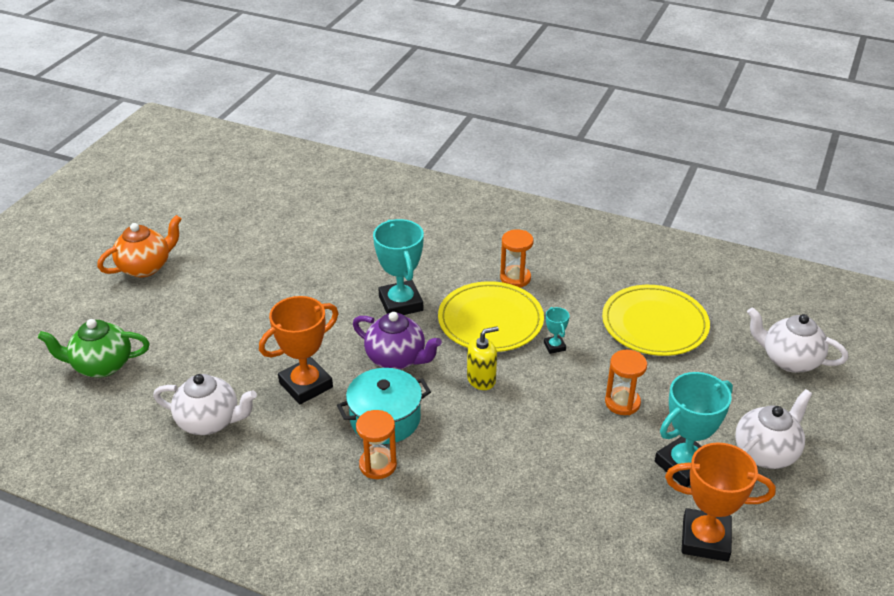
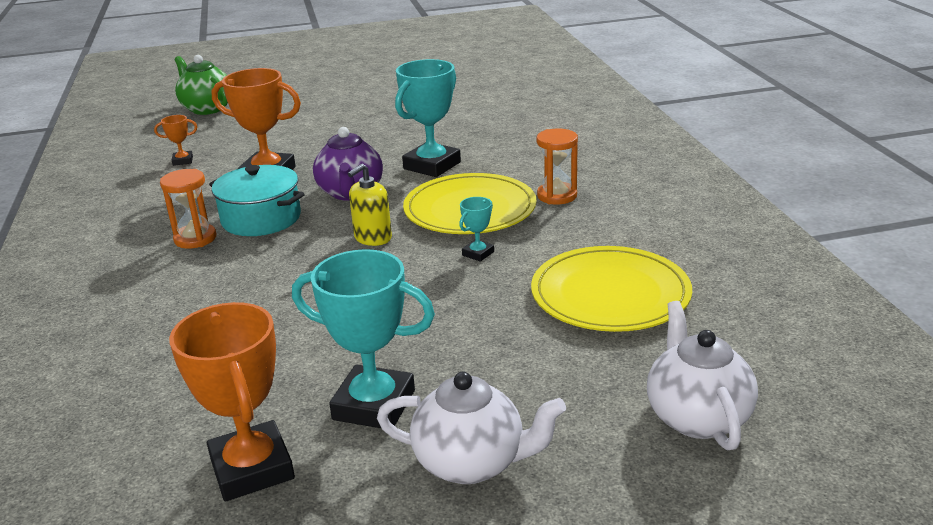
camera: 55 degrees right, 10 degrees down
(145, 267) = (337, 77): orange teapot -> none
(209, 422) = (183, 161): white teapot -> orange trophy
(481, 379) = (372, 238): yellow soap dispenser -> yellow soap dispenser turned 105 degrees clockwise
(622, 403) = (437, 324): orange hourglass -> none

